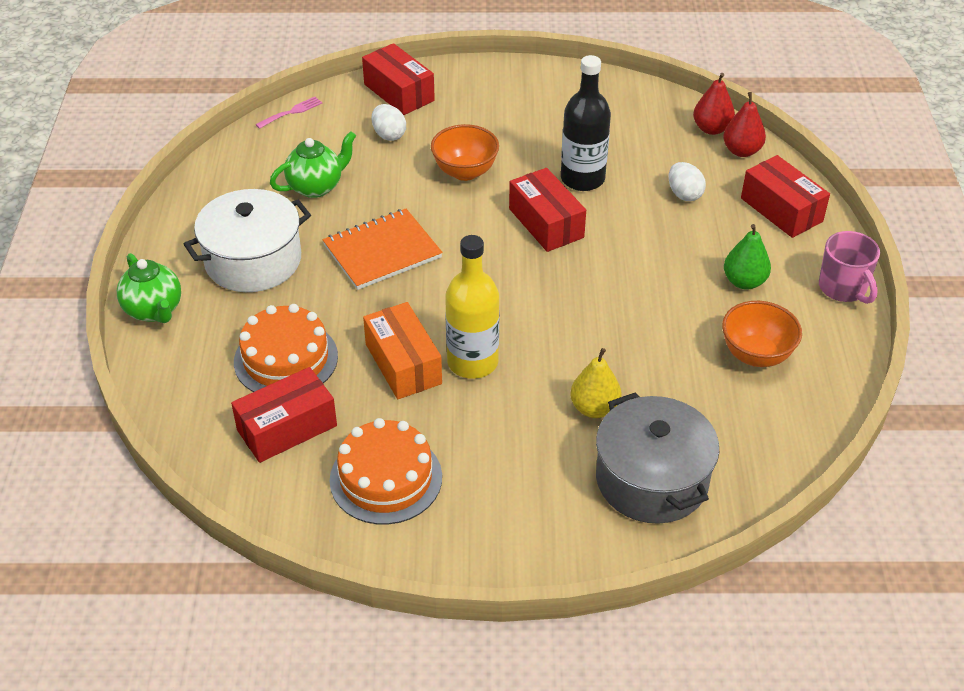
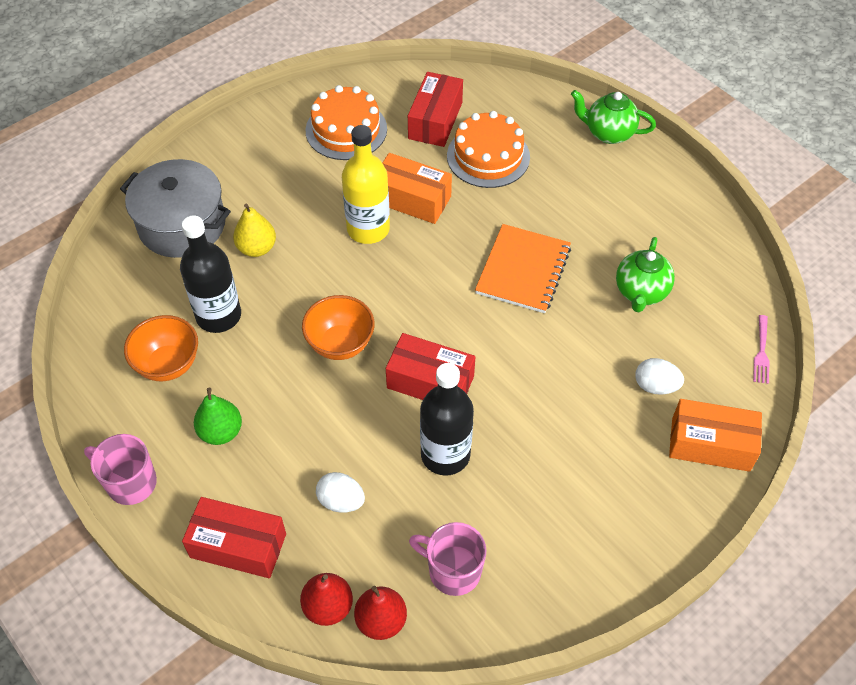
camera: 140 degrees right, 10 degrees up
(253, 260) = (599, 204): white pot -> none
(399, 92) = (710, 444): red box -> orange box
(465, 172) = (549, 390): orange bowl -> orange bowl (340, 344)
(641, 126) = (453, 570): none -> pink mug
(680, 369) = (218, 316): none -> black bottle

